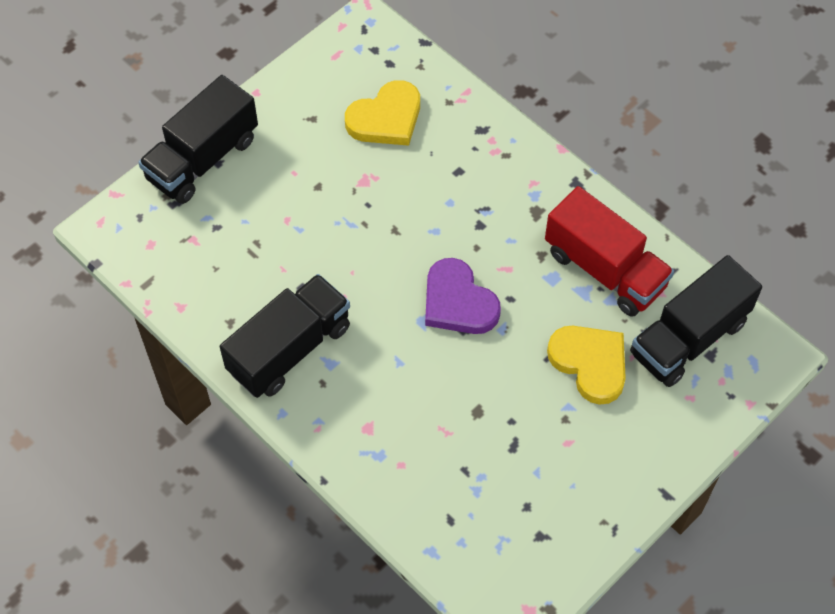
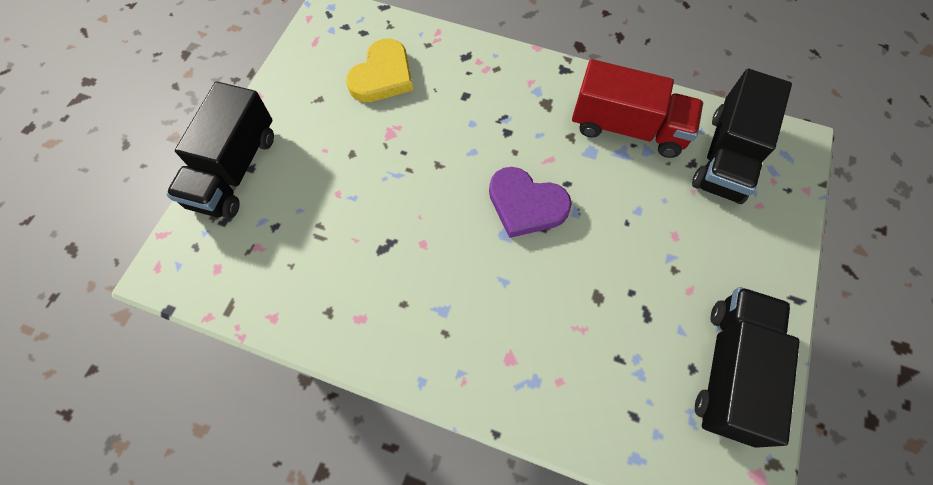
camera: 25 degrees left, 5 degrees up
(289, 349) = (398, 314): black truck -> black truck (730, 370)
(590, 363) = (664, 211): yellow heart -> none

